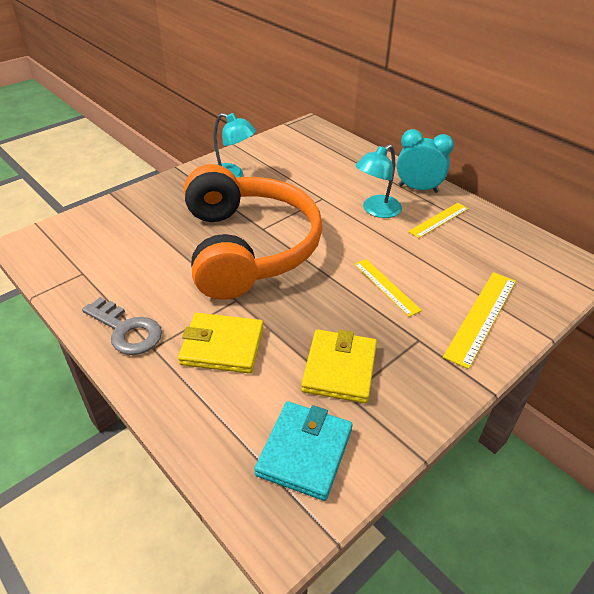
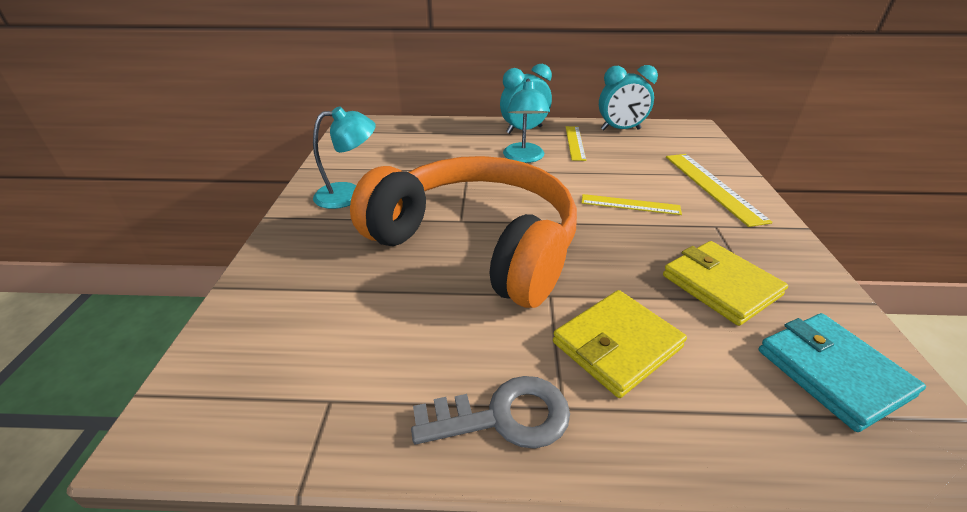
camera: 45 degrees left, 5 degrees down
(503, 230) = (620, 129): none -> turquoise clock

